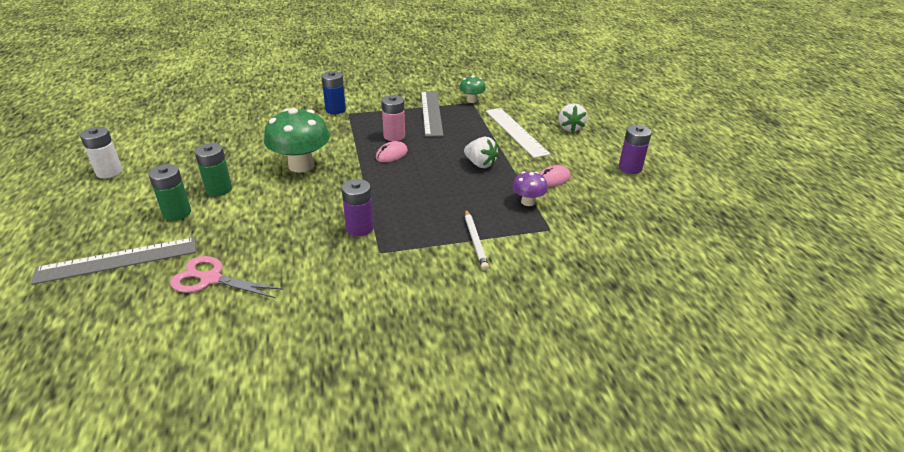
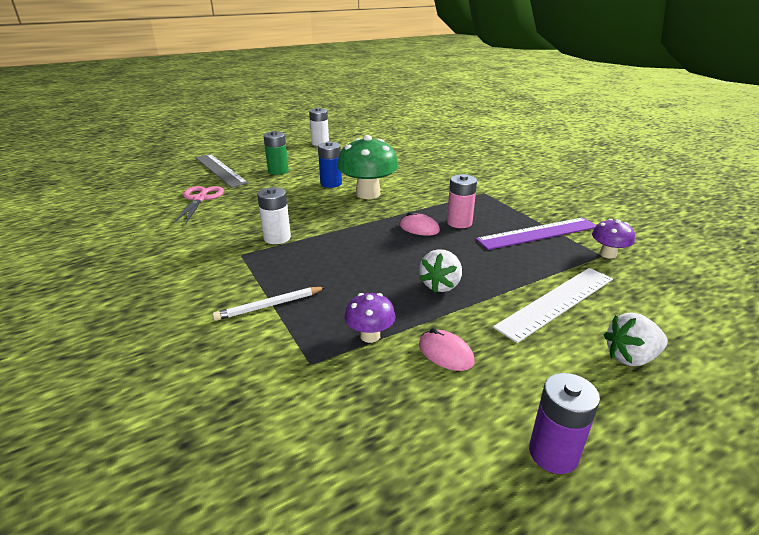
camera: 75 degrees right, 5 degrees down
(219, 189) = (314, 175): green battery -> none
(335, 110) = (484, 186): blue battery -> blue battery (331, 183)
(360, 228) = (277, 238): purple battery -> white battery
(431, 112) = (537, 233): grey ruler -> purple ruler
(471, 100) = (608, 254): green mushroom -> purple mushroom

